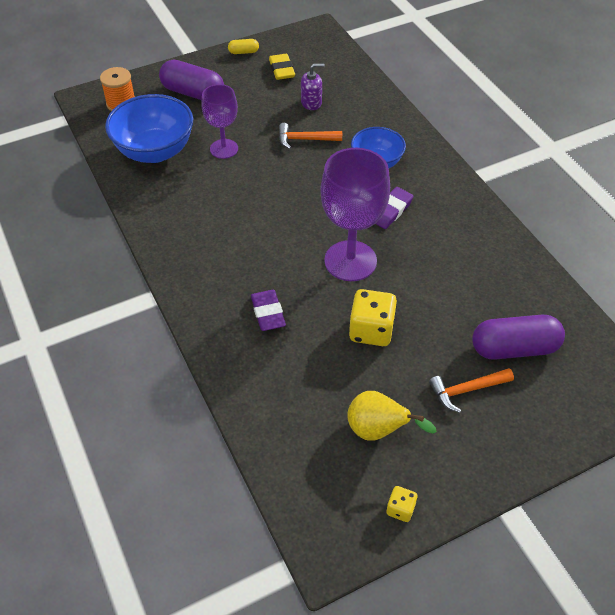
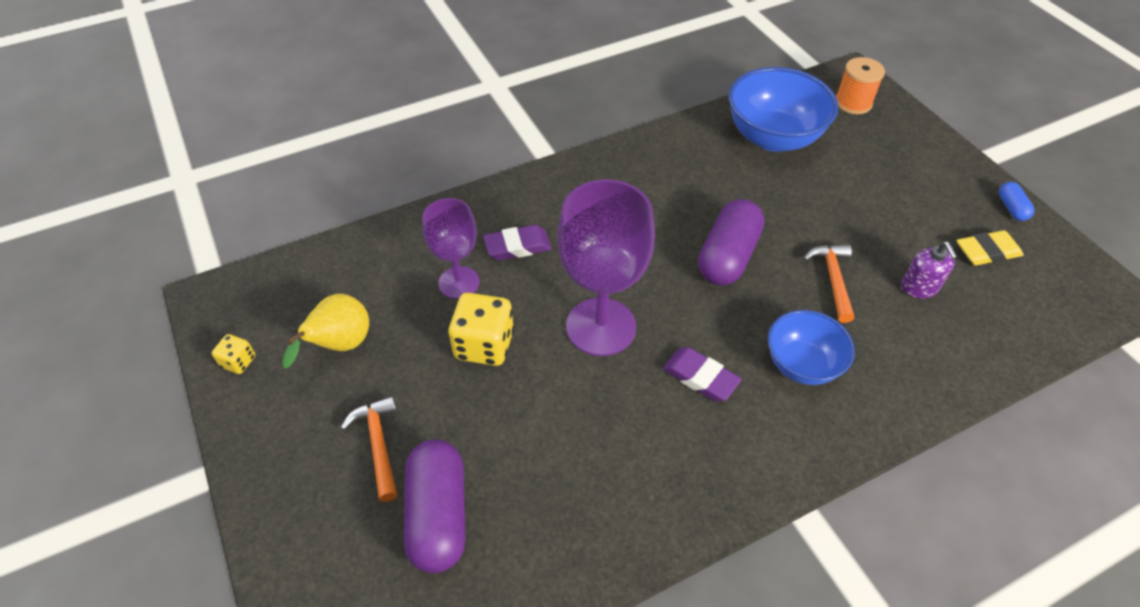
camera: 90 degrees right, 0 degrees up
(193, 93) = (896, 162): purple capsule -> purple capsule (728, 256)
(224, 149) = (792, 197): purple goblet -> purple goblet (459, 282)
(243, 52) = (1011, 208): yellow capsule -> blue capsule

